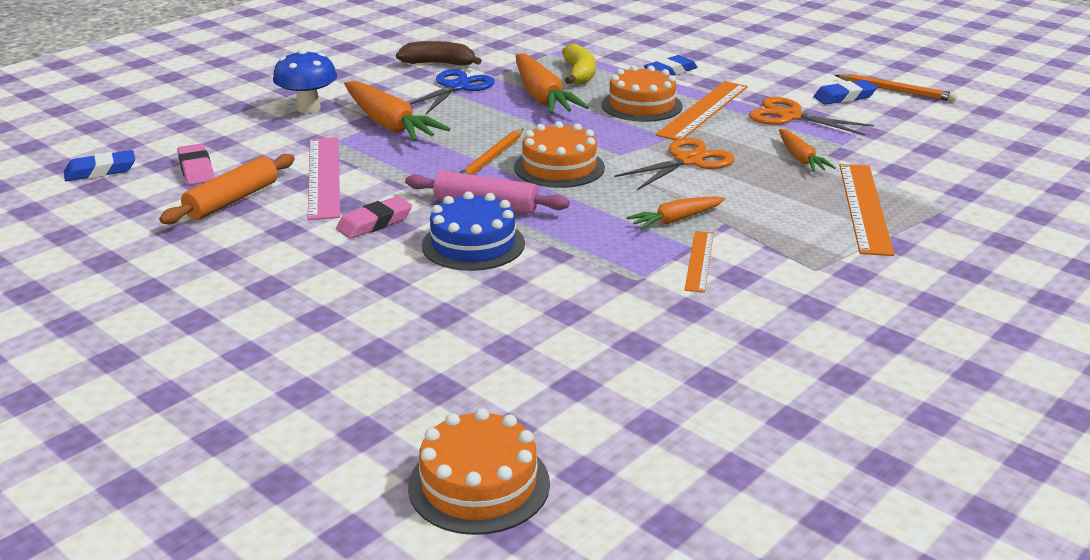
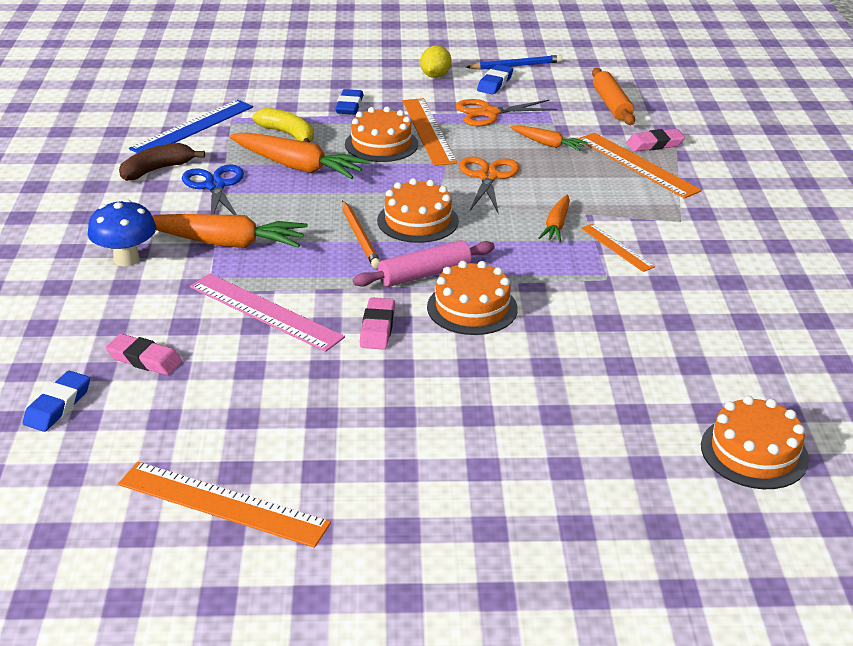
camera: 45 degrees left, 5 degrees up
(59, 274) = (223, 503): none -> orange ruler
(232, 200) = (233, 368): orange rolling pin -> orange rolling pin (612, 105)
(473, 244) = (472, 308): blue cake -> orange cake
(517, 46) = (192, 127): none -> blue ruler
(795, 74) = (435, 76): none -> yellow lemon
(896, 91) = (516, 66): orange pencil -> blue pencil
(922, 199) = (654, 144): none -> pink eraser

